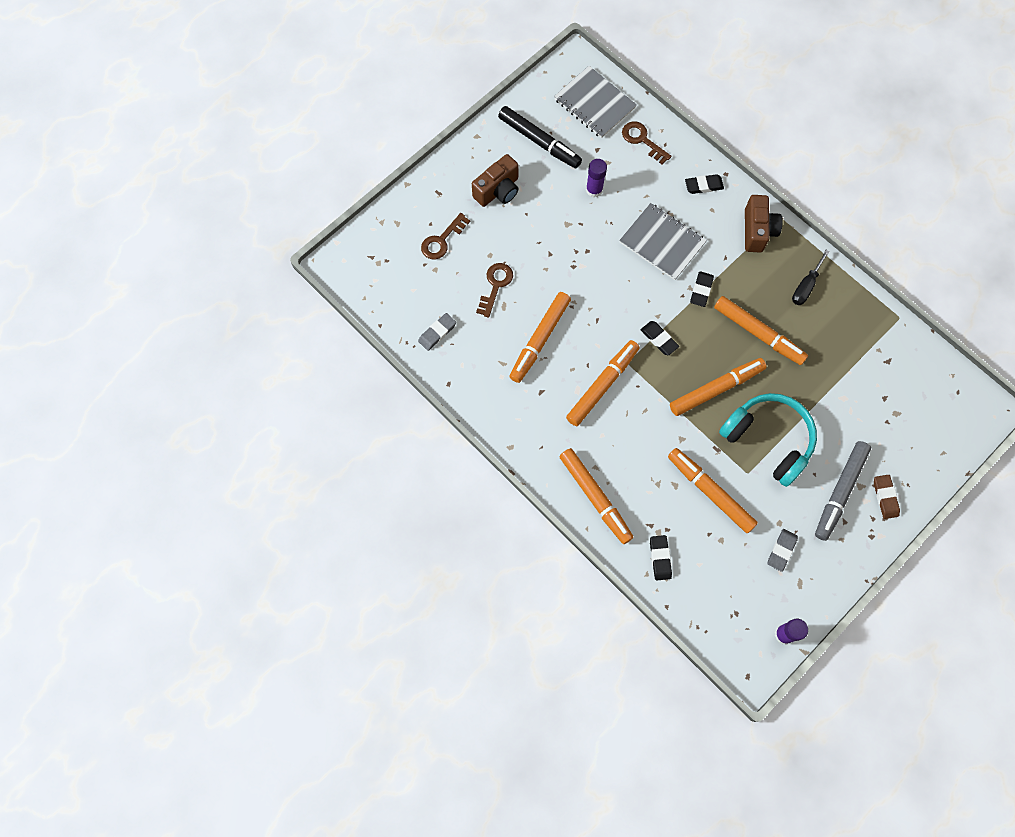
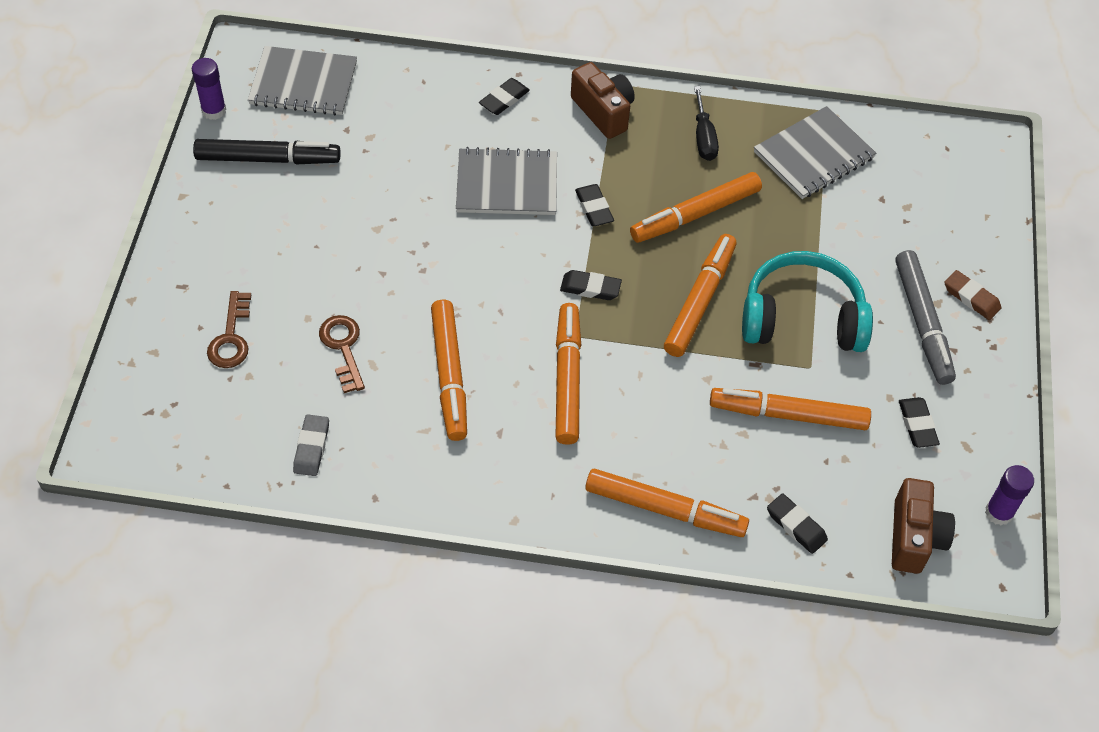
camera: 40 degrees left, 15 degrees down
(498, 190) = (259, 240): brown camera -> brown camera (914, 537)
(594, 190) = (379, 174): purple glue stick -> purple glue stick (214, 110)
(642, 140) = (393, 91): brown key -> none
(758, 333) = (695, 215): orange marker -> orange marker turned 150 degrees clockwise
(781, 550) = (917, 425): grey eraser -> black eraser
(865, 341) = (813, 155): none -> grey notebook

